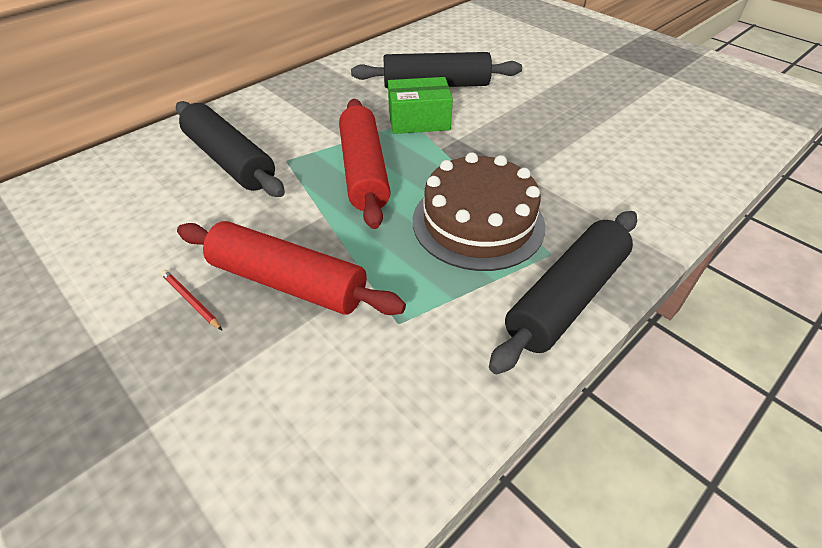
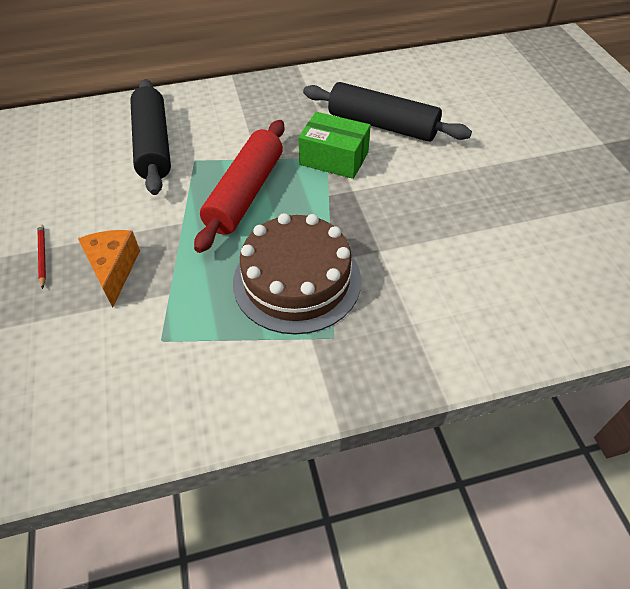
camera: 30 degrees right, 5 degrees up
(288, 282) = (113, 270): red rolling pin -> orange cheese
(566, 298) = (308, 383): black rolling pin -> none

